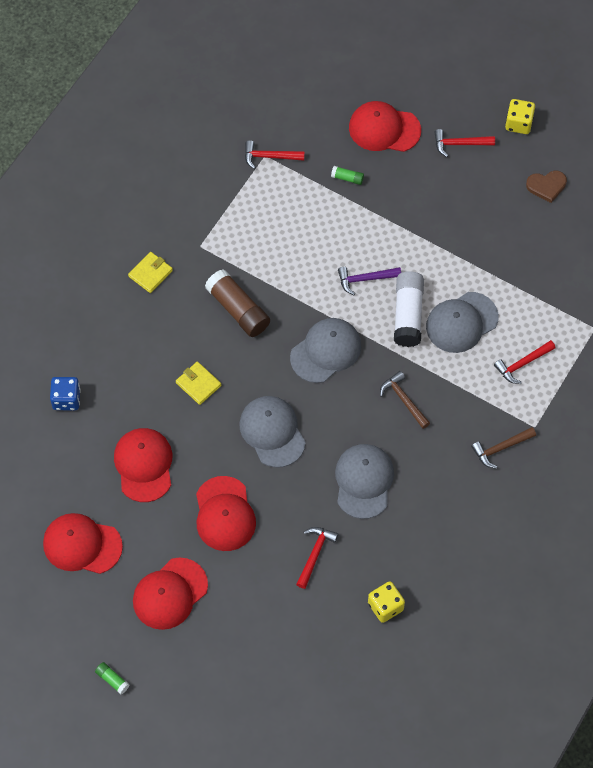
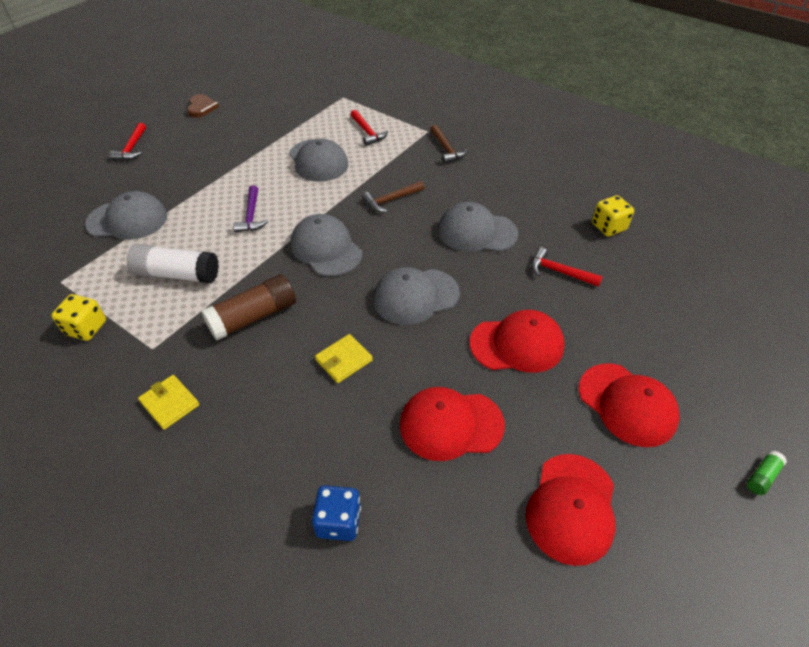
camera: 85 degrees left, 15 degrees down
(269, 157) = (64, 277): red hammer -> none
(347, 178) = (127, 220): green glue stick -> grey cap
(384, 129) = (85, 191): red cap -> none
(408, 314) = (300, 191): white glue stick -> white glue stick (177, 274)
(518, 123) = (131, 116): yellow dice -> yellow dice (86, 328)

